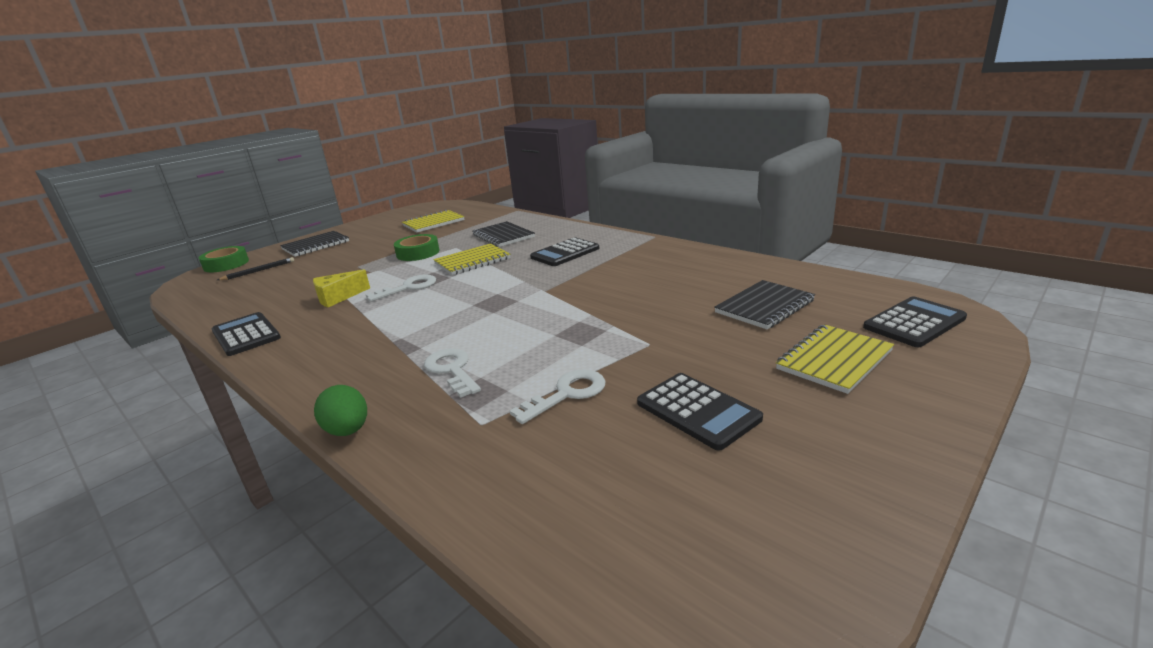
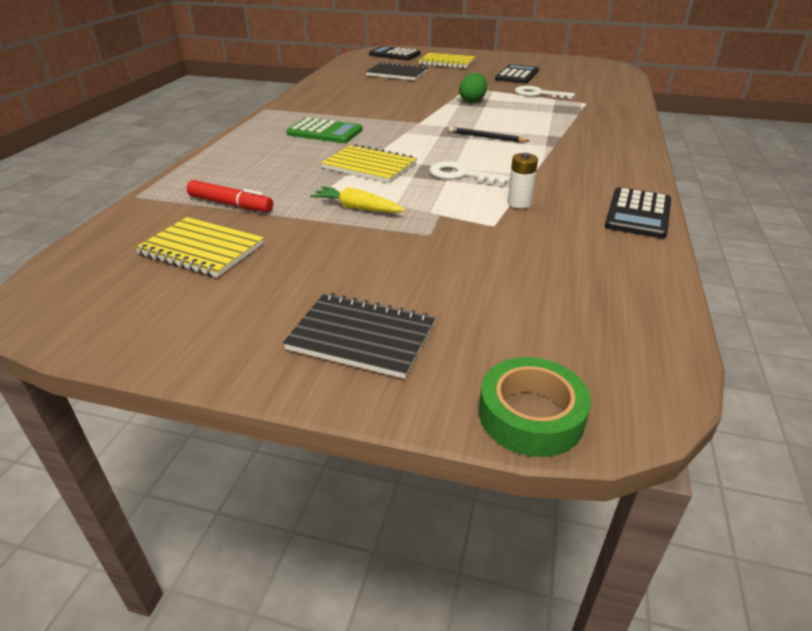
camera: 120 degrees left, 10 degrees up
(259, 271) = (515, 329): black pencil -> black pencil (486, 137)
(338, 297) = (519, 203): yellow cheese -> white battery
(348, 431) = (641, 125): green egg -> green egg (472, 101)
(418, 253) = (357, 208): green tape -> yellow carrot
(452, 370) = (557, 120): white key -> none
(474, 227) = (230, 204): none -> red marker
(503, 236) = (272, 173): black notebook -> none
(565, 253) = (324, 132): black calculator -> green calculator

